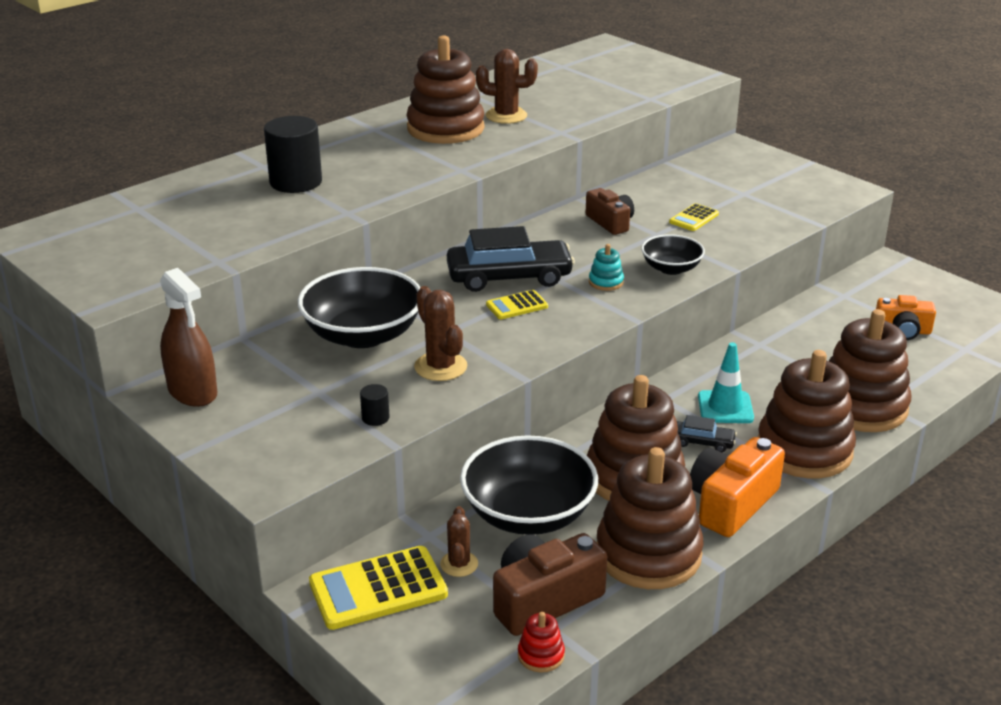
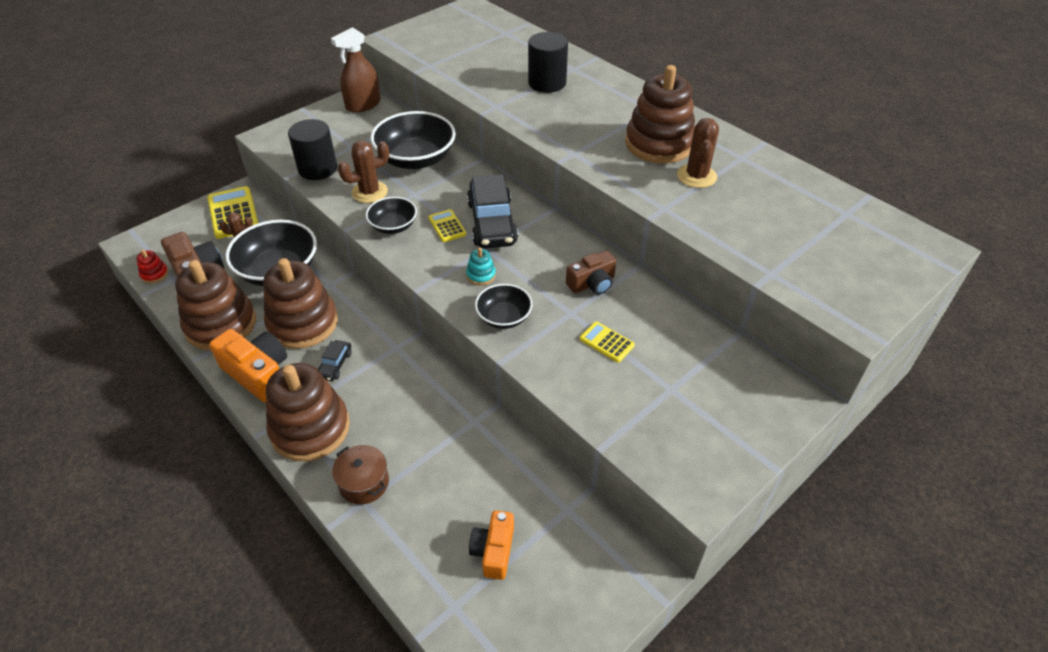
camera: 90 degrees right, 15 degrees up
(375, 418) = (317, 169): black cylinder -> black cylinder, size x2.28
(517, 343) = (393, 226): none -> black bowl
(725, 407) = (378, 384): turquoise traffic cone -> none
(861, 406) = (364, 483): brown stacking toy -> brown pot

